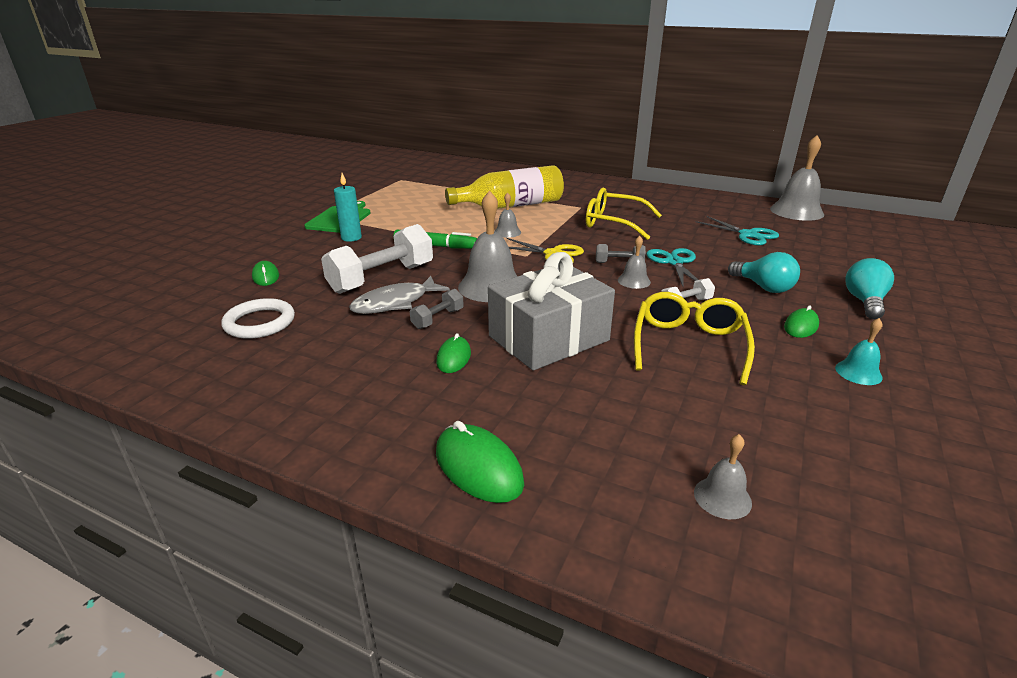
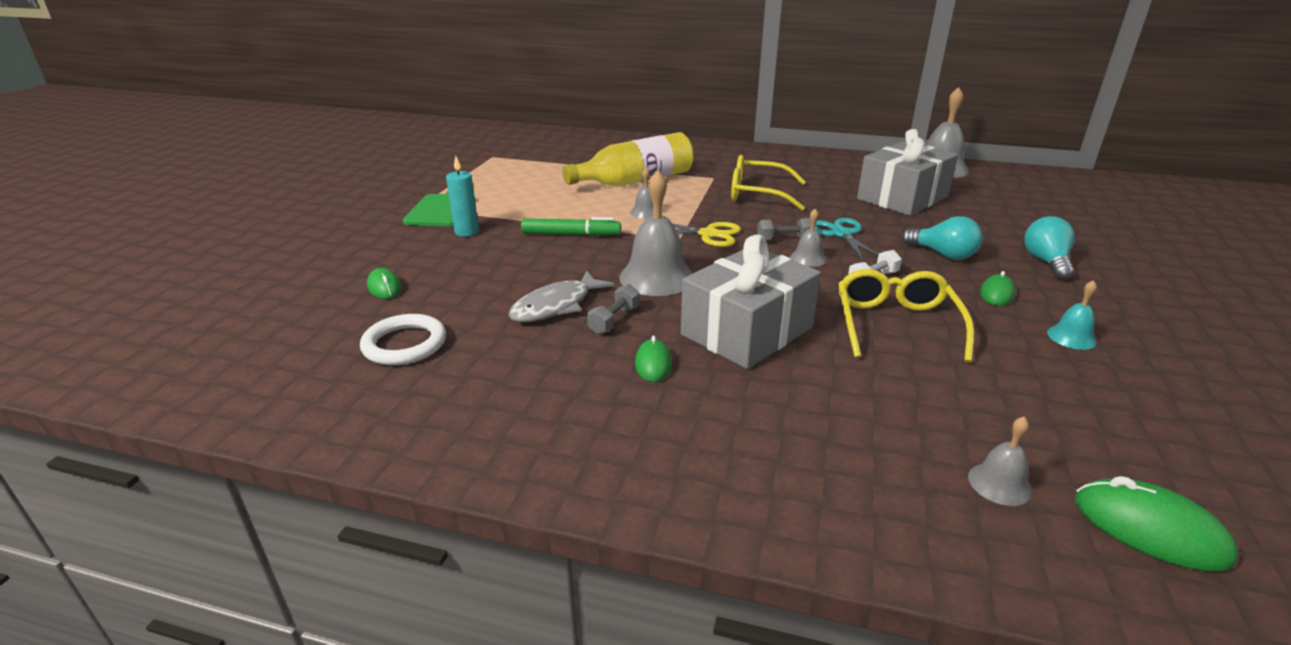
camera: 10 degrees left, 0 degrees up
(382, 278) = (527, 278): white dumbbell -> none
(478, 468) = (738, 485): green mouse -> green mouse (1149, 529)
(748, 235) = (902, 198): turquoise scissors -> grey gift

